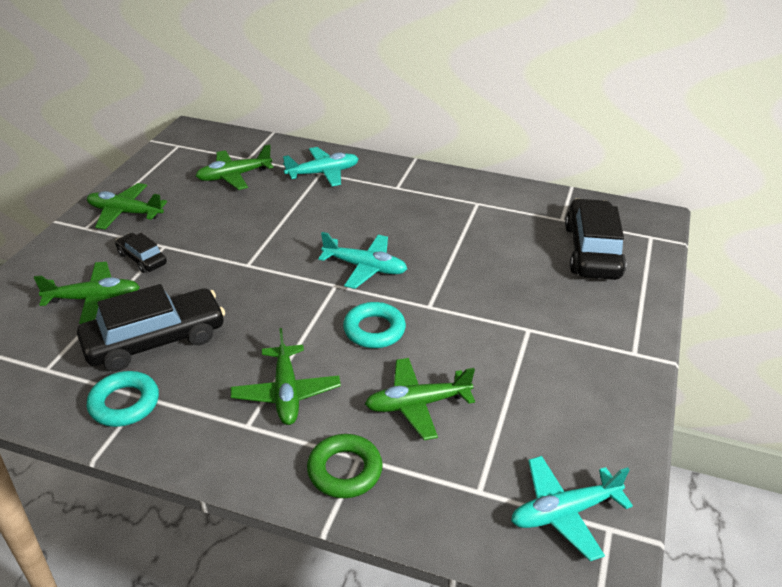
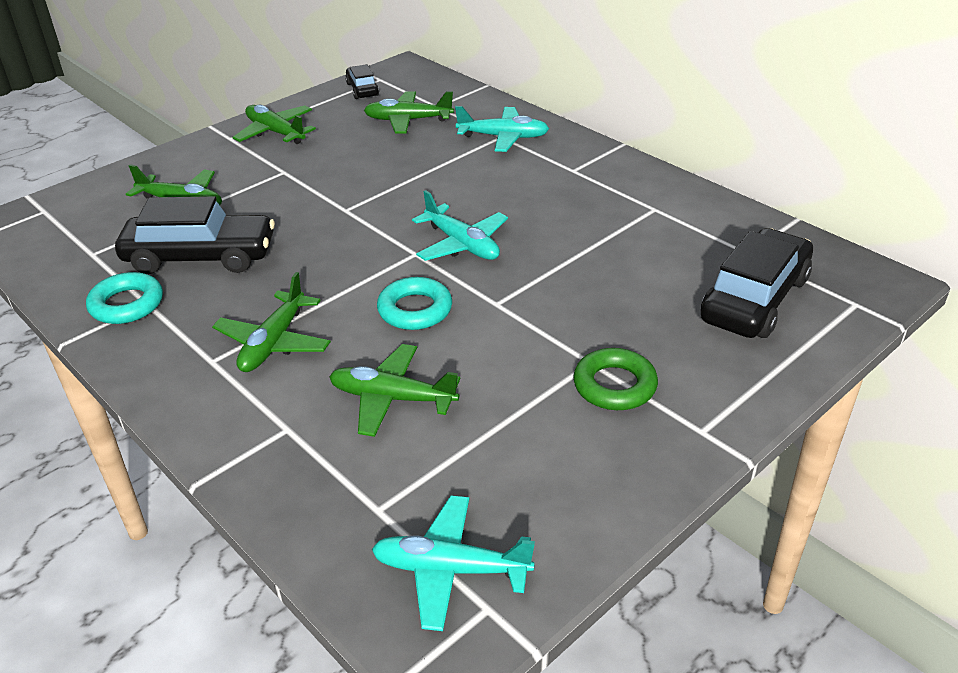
camera: 30 degrees right, 0 degrees up
(142, 259) = (253, 179): black car -> black car (362, 89)
(345, 470) = (262, 436): green ring -> green ring (614, 385)

